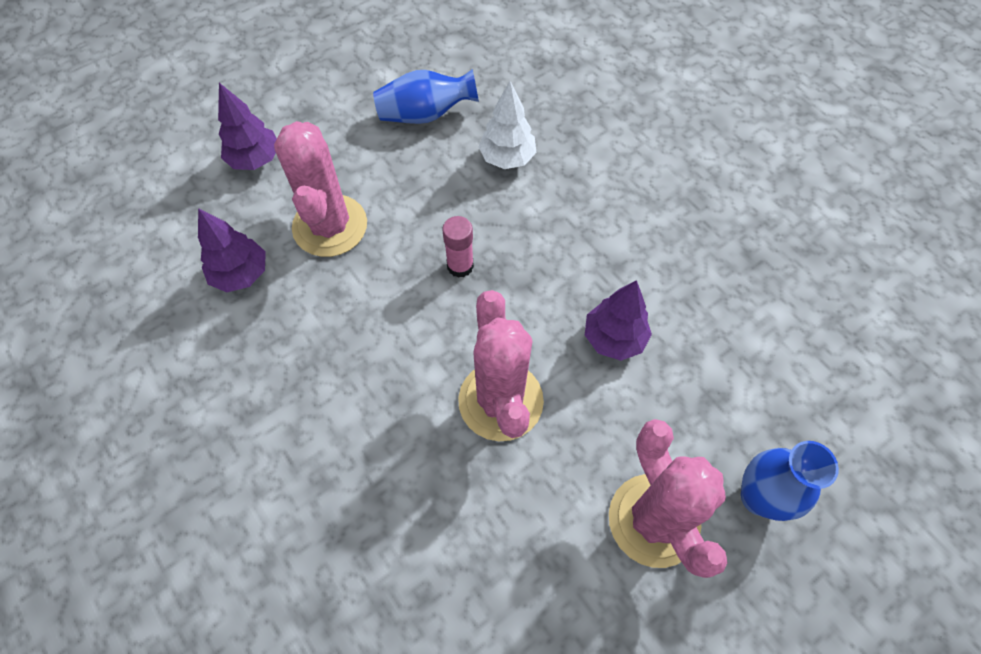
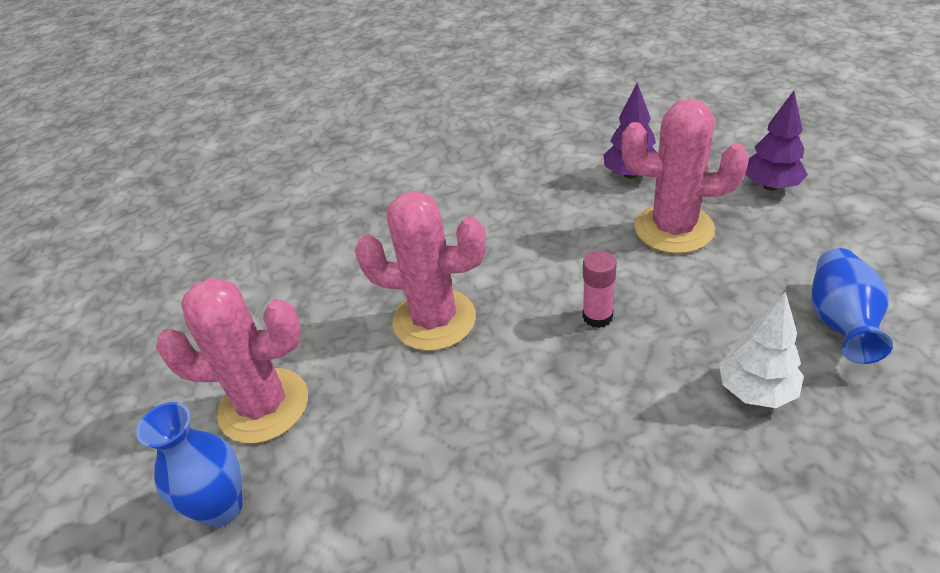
camera: 115 degrees right, 20 degrees down
(613, 338) = (458, 431): purple tree -> none

